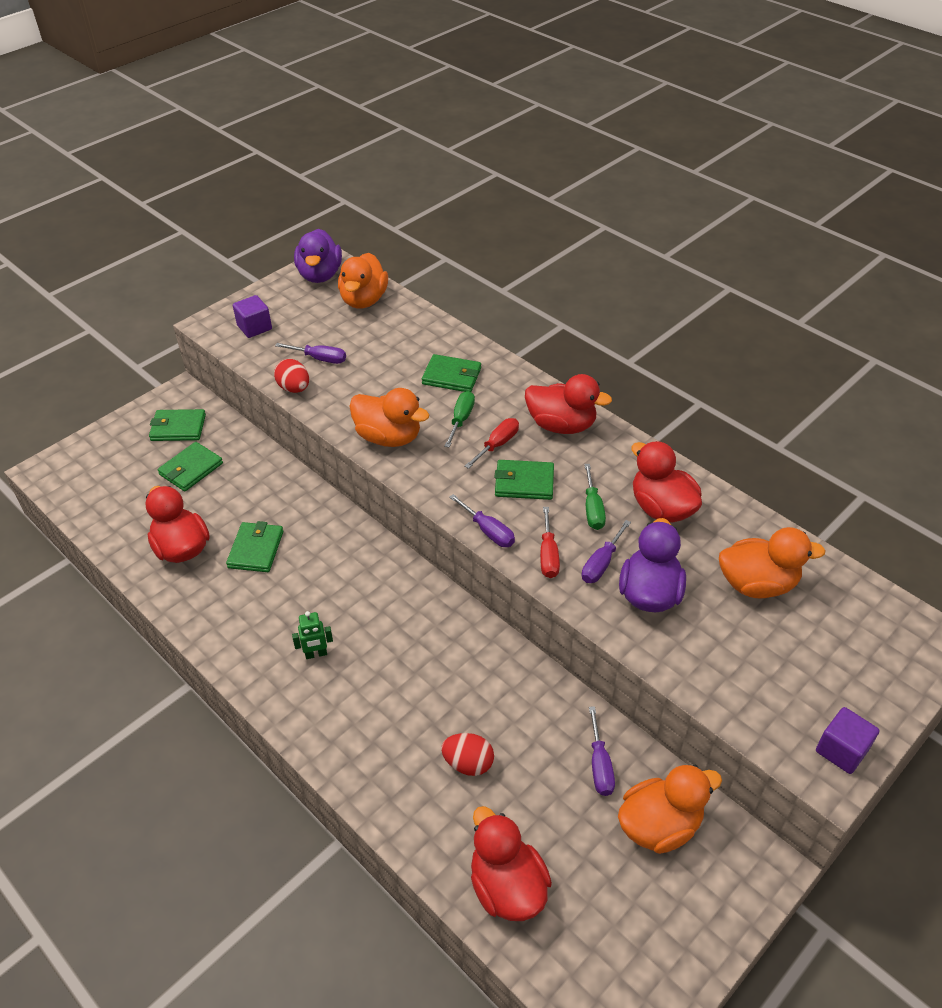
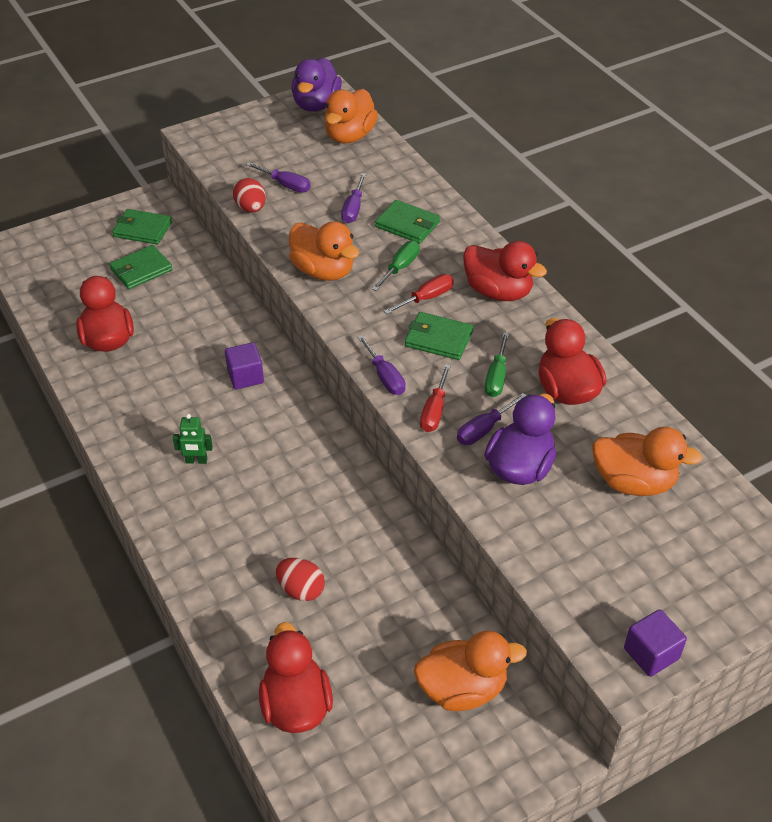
camera: 15 degrees right, 0 degrees up
(254, 327) = (235, 144): purple cube -> purple cube (245, 376)
(256, 549) = (175, 355): green wallet -> none
(599, 765) = (426, 621): purple screwdriver -> purple screwdriver (353, 209)

